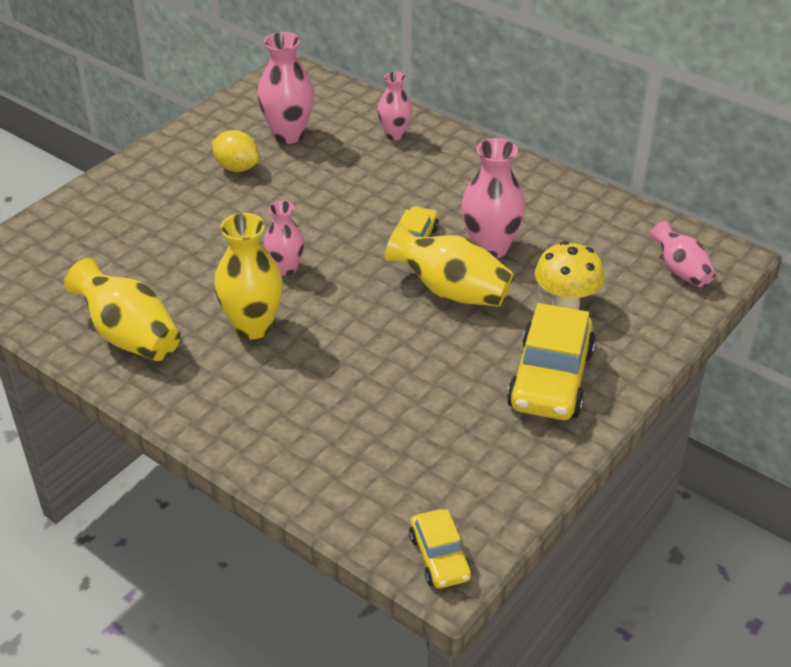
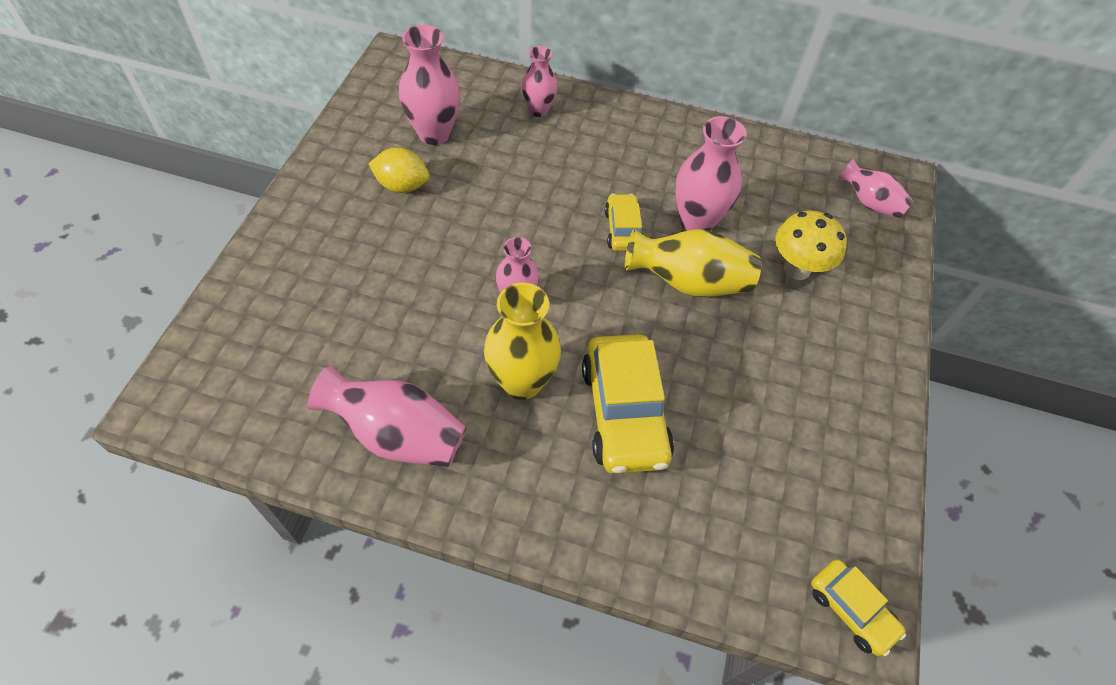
camera: 25 degrees left, 15 degrees up
(130, 336) = (397, 435): yellow vase -> pink vase
(550, 379) = (831, 359): yellow car -> yellow car (624, 413)

